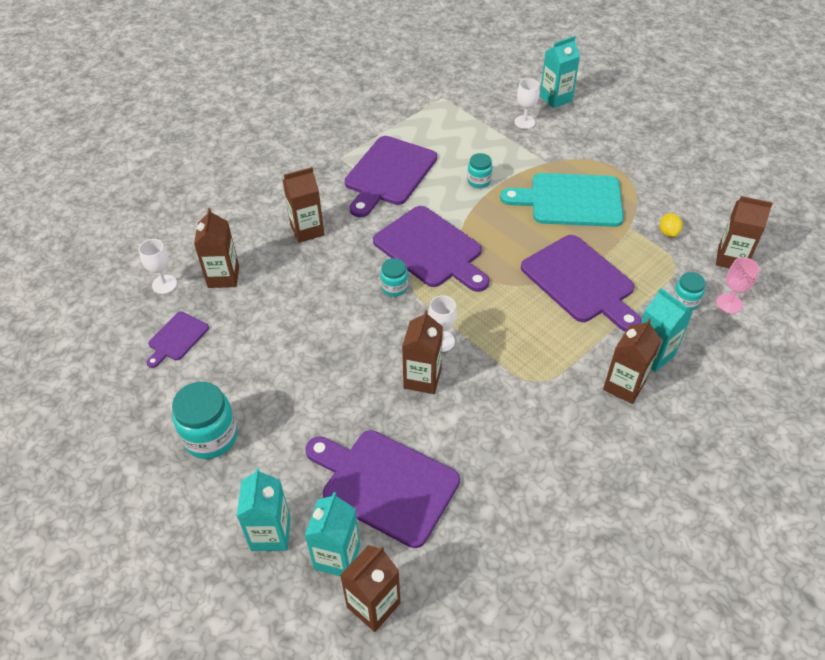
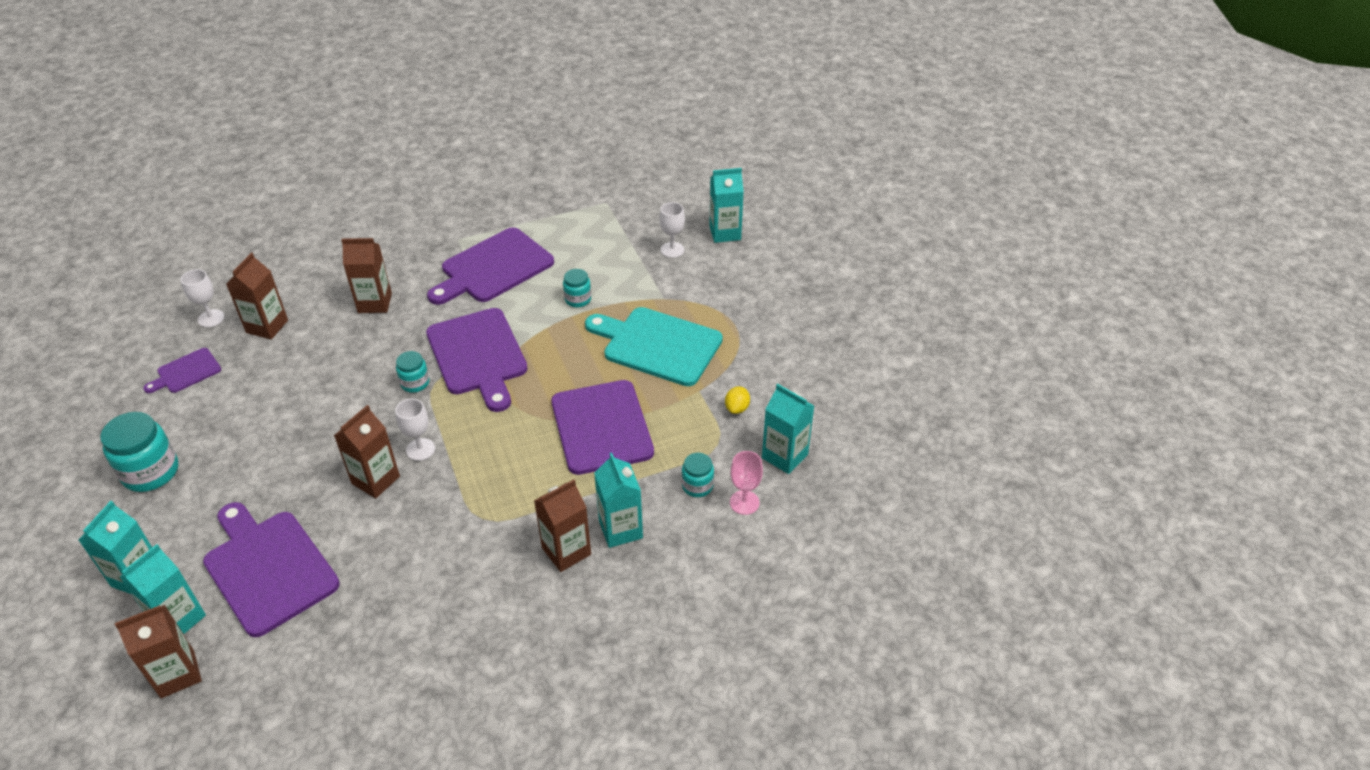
camera: 20 degrees right, 5 degrees down
(731, 259) = (784, 456): brown carton -> turquoise carton

